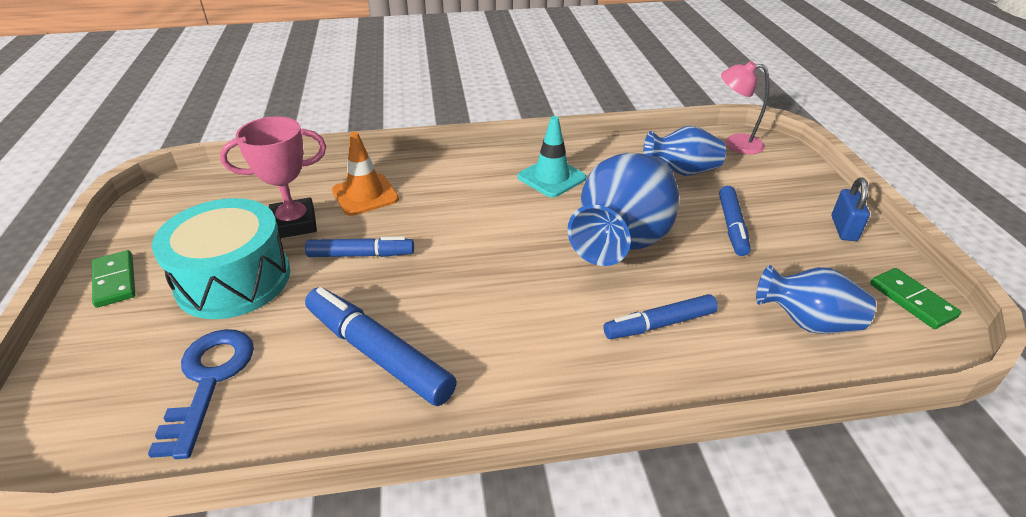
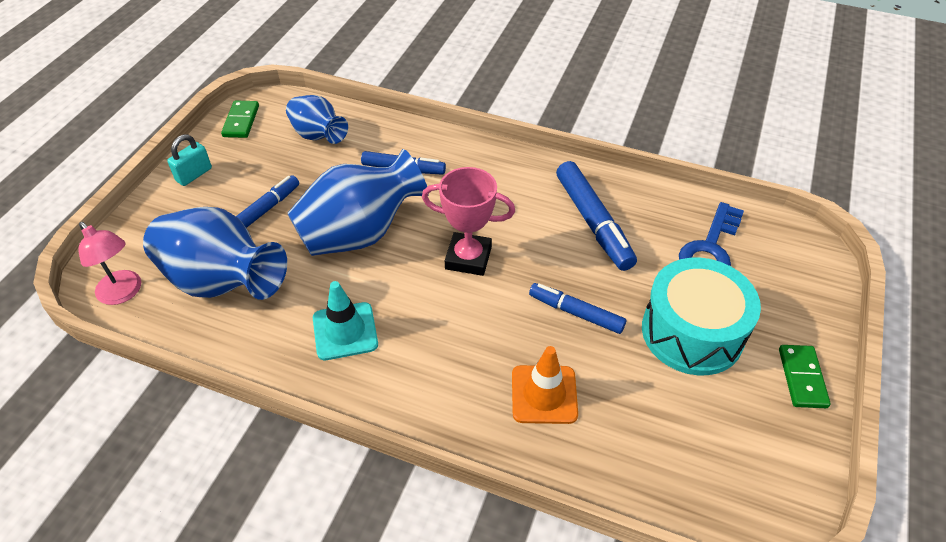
camera: 150 degrees left, 10 degrees up
(294, 224) = (628, 382): pink trophy -> pink trophy (468, 258)
(682, 171) = (222, 281): blue vase -> blue vase, size x1.68
(843, 229) = (194, 175): blue padlock -> turquoise padlock

